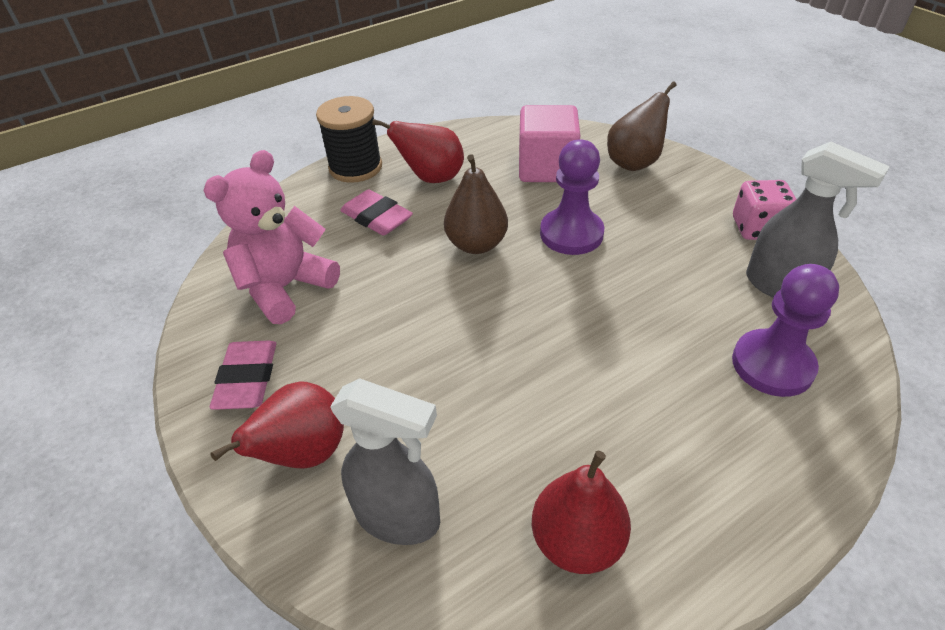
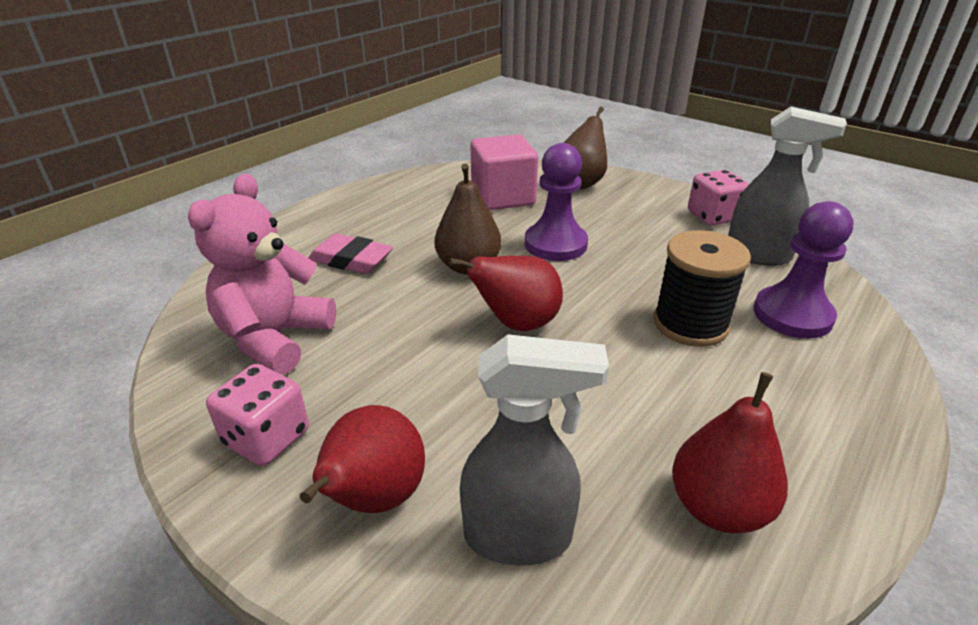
camera: 20 degrees left, 10 degrees down
(247, 379) = (266, 438): pink eraser -> pink dice
(355, 167) = (307, 221): black spool -> black spool (690, 324)
(431, 178) = (393, 219): red pear -> red pear (517, 324)

